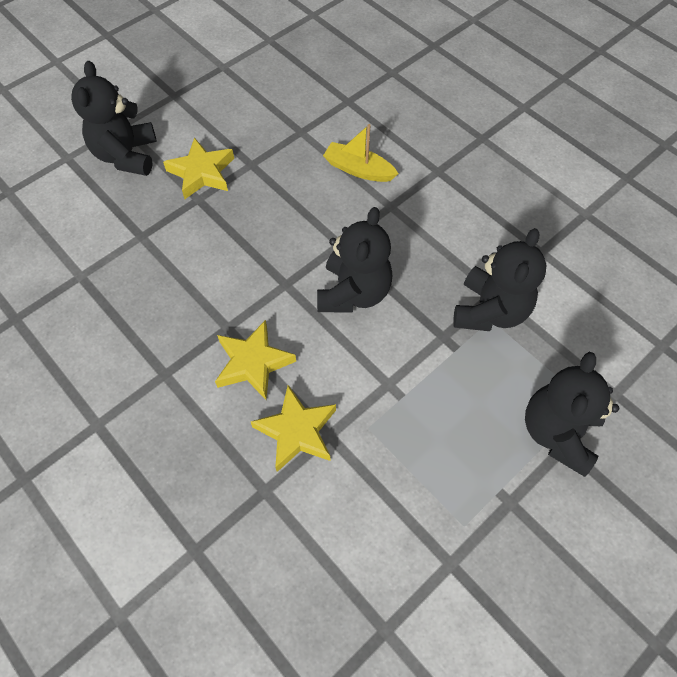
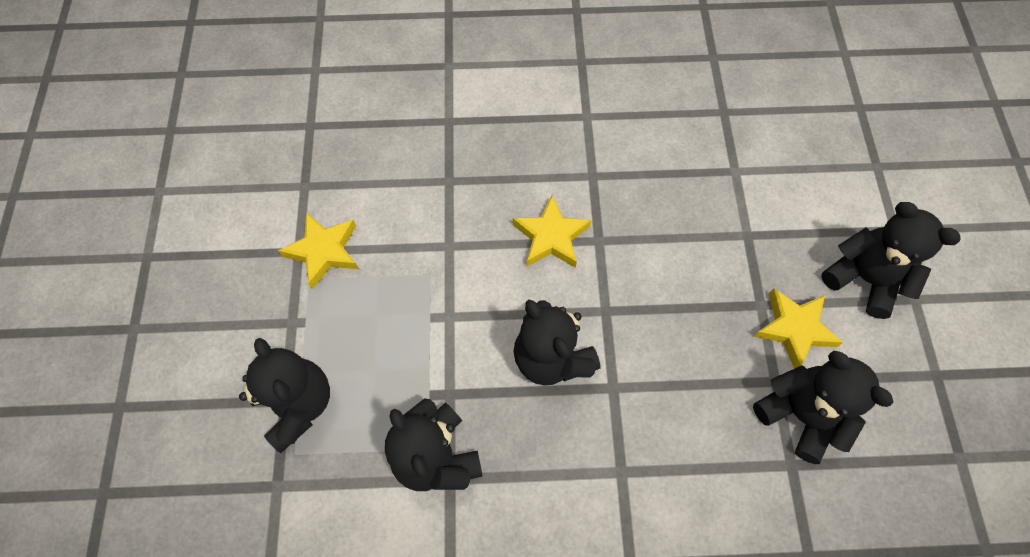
camera: 130 degrees right, 5 degrees up
(263, 142) = (800, 414): none -> black teddy bear
(296, 431) = (471, 227): yellow star -> yellow star (324, 251)
(358, 169) = (693, 480): yellow boat -> none

